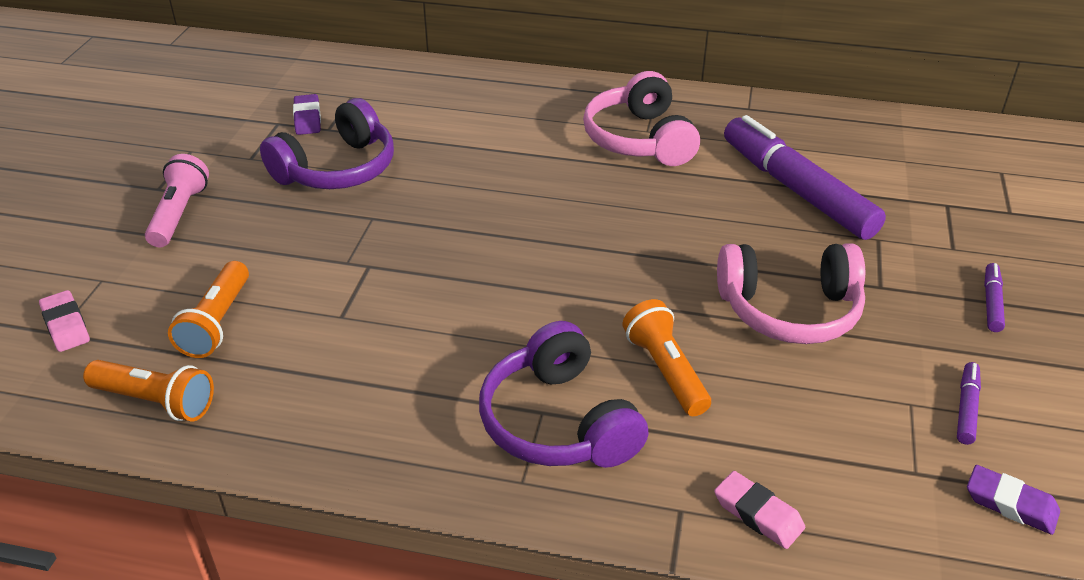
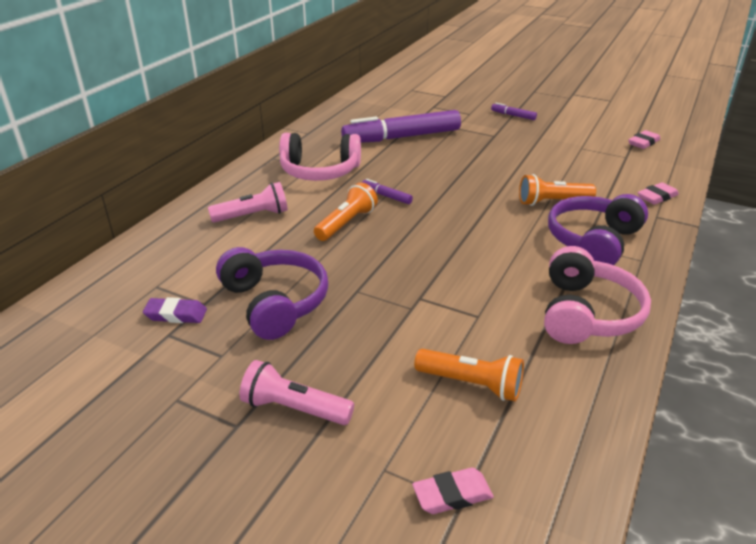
camera: 75 degrees left, 5 degrees down
(156, 401) = (566, 423): orange flashlight -> orange flashlight (346, 223)
(504, 117) = (253, 215): none -> pink flashlight
(558, 422) = (593, 241): purple headphones -> purple headphones turned 135 degrees clockwise
(789, 310) = (508, 160): pink headphones -> pink headphones (586, 313)
(966, 408) = (585, 137): purple marker -> purple marker (386, 196)
(1010, 504) = (643, 143): purple eraser -> pink eraser

